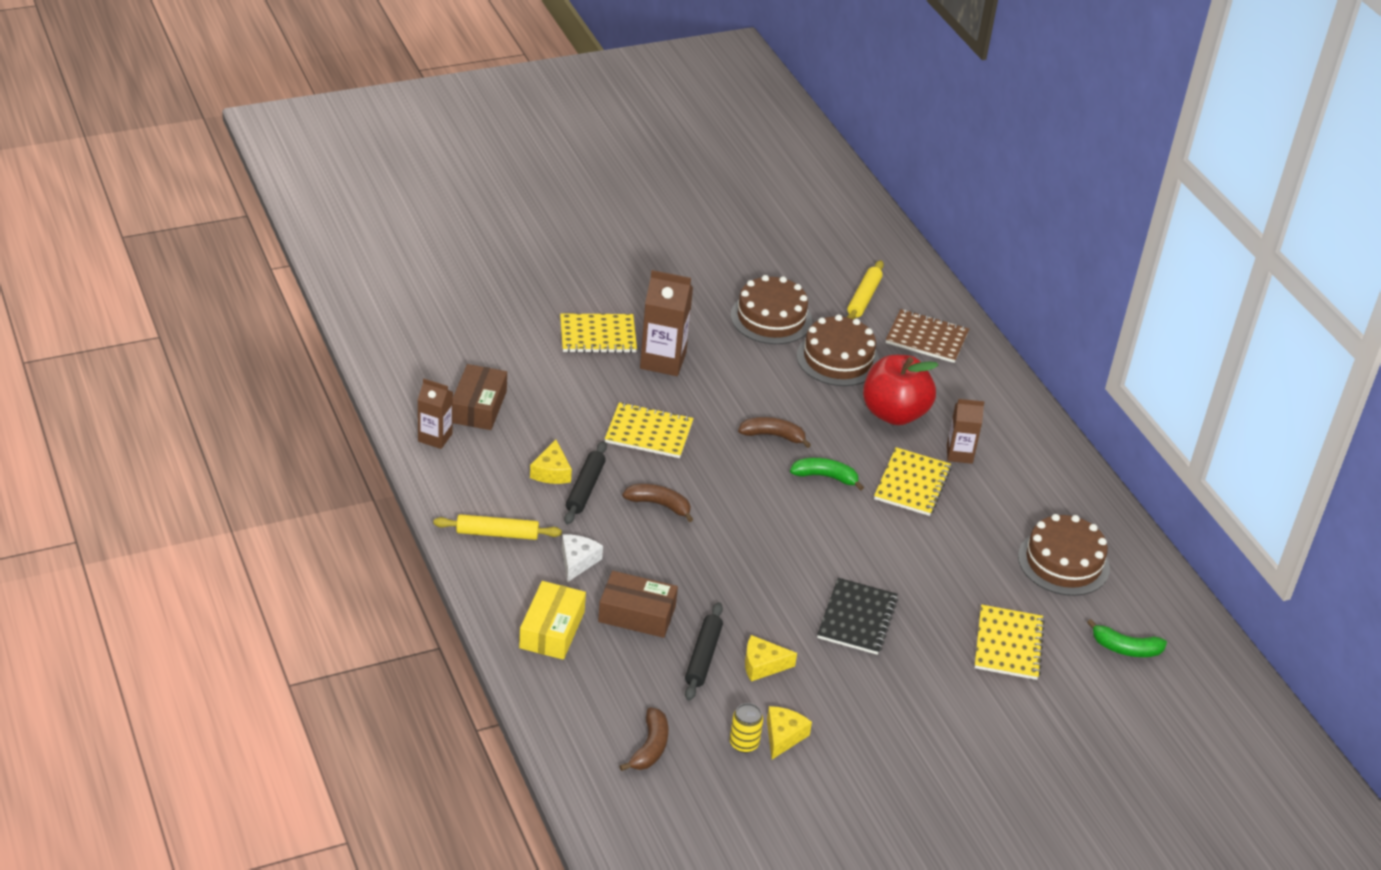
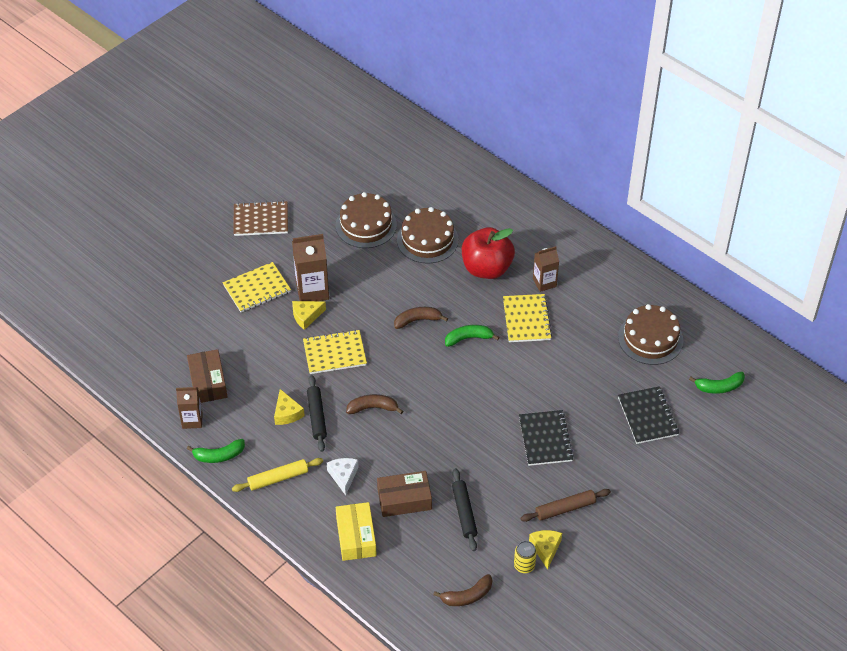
camera: 20 degrees left, 10 degrees up
(442, 484) = (219, 455): none -> green banana
(650, 747) = (467, 596): brown banana -> brown banana turned 75 degrees clockwise
(762, 665) = (505, 501): yellow cheese -> yellow cheese (306, 316)
(836, 703) = (565, 508): none -> brown rolling pin
(864, 298) = (419, 182): yellow rolling pin -> none
(926, 338) = (476, 198): brown notebook -> brown notebook (261, 220)
(1008, 644) = (647, 416): yellow notebook -> black notebook

